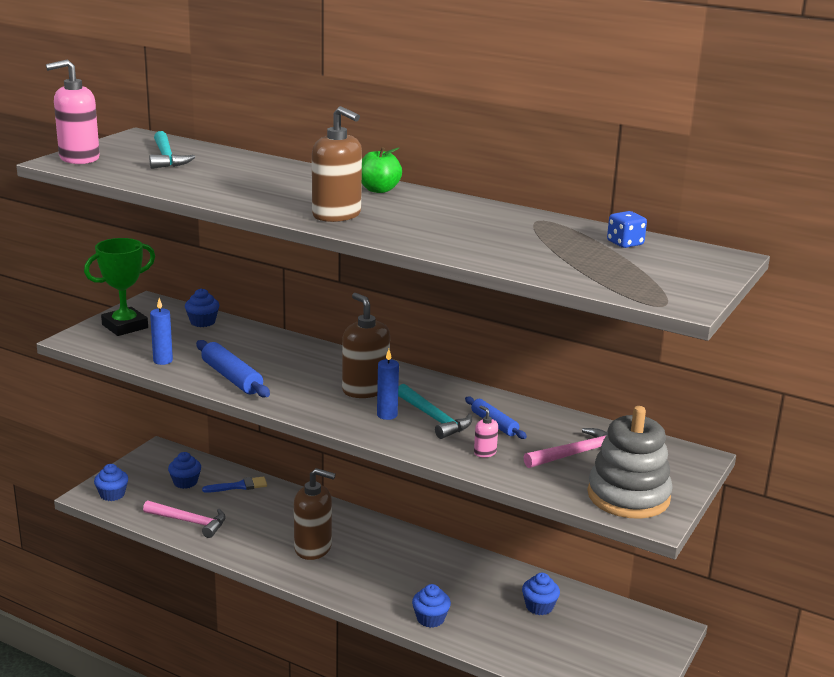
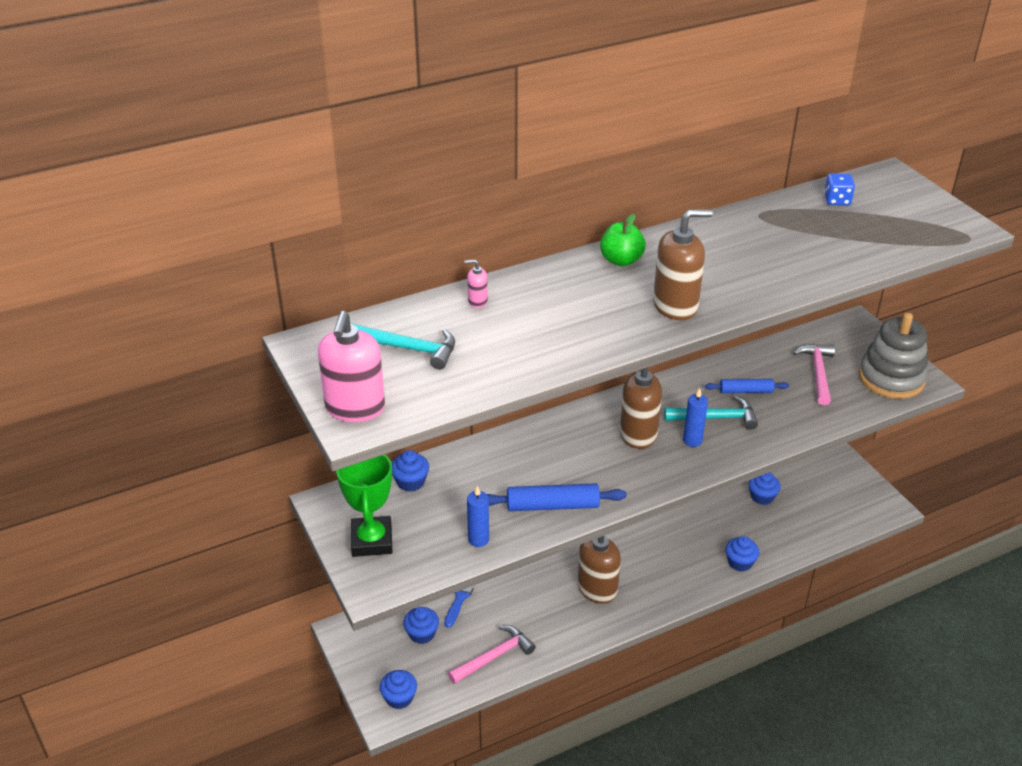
camera: 55 degrees left, 15 degrees up
(485, 452) = (788, 416): pink soap dispenser -> pink soap dispenser (477, 301)

